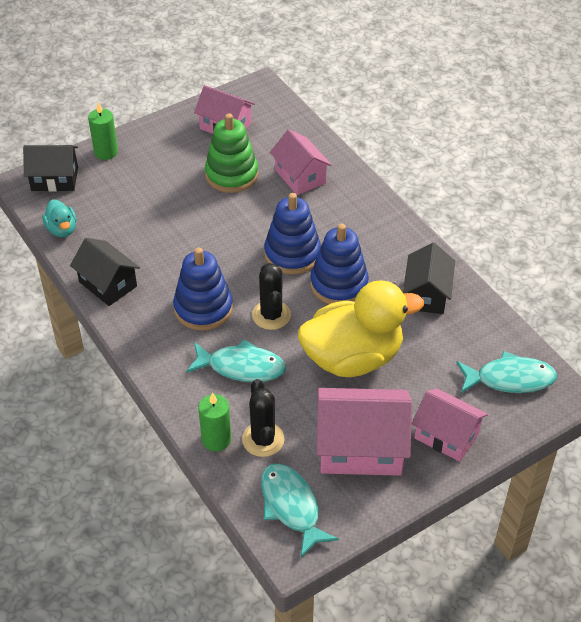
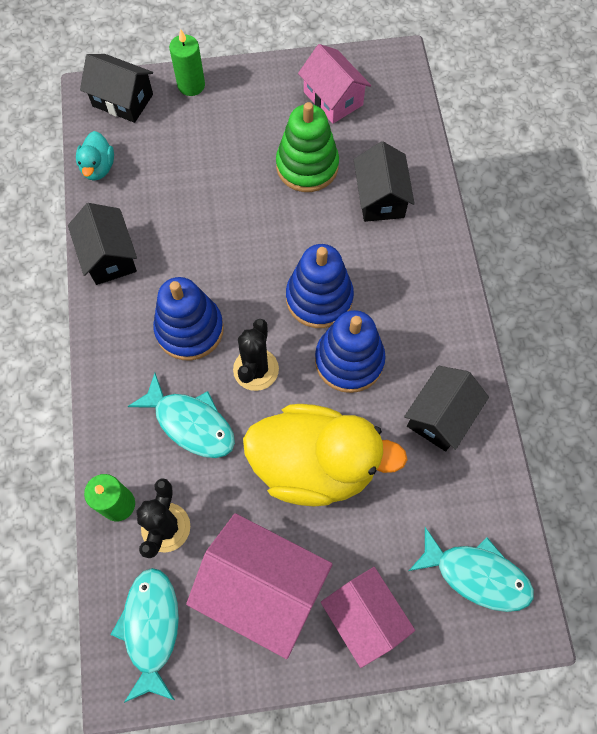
camera: 25 degrees right, 20 degrees up
(300, 176) = (380, 198): pink house -> black house

